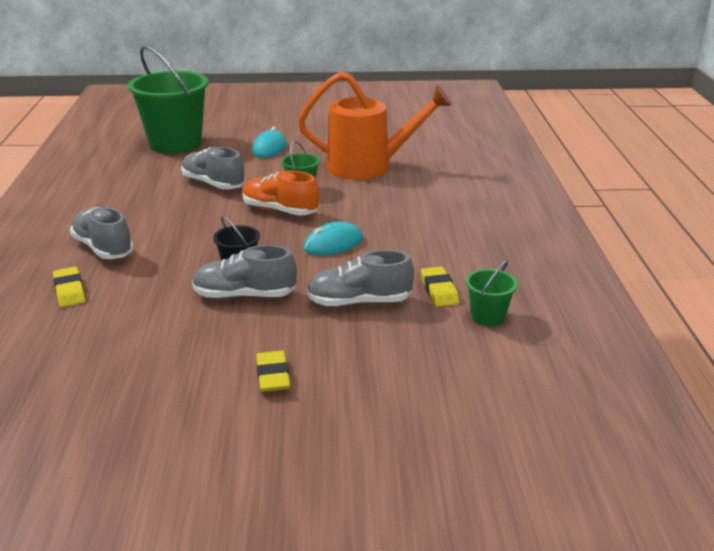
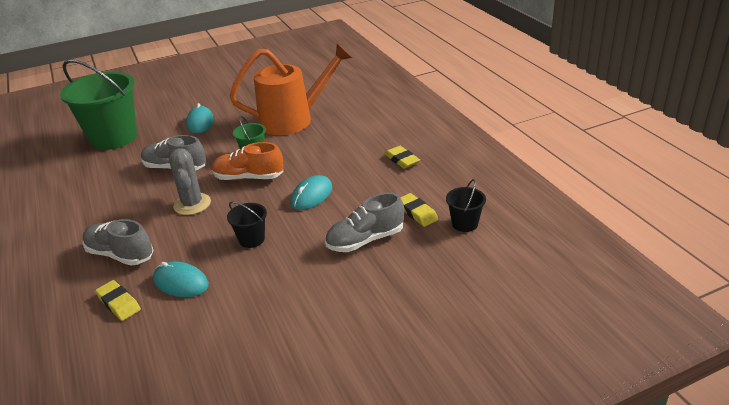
camera: 20 degrees left, 5 degrees up
(140, 289) = (181, 282): none -> turquoise mouse
(205, 221) = (192, 204): none -> grey cactus
(244, 295) = (272, 261): grey shoe -> none
(273, 375) = (342, 323): yellow eraser -> yellow eraser (402, 160)
(488, 317) = (465, 224): green bucket -> black bucket

